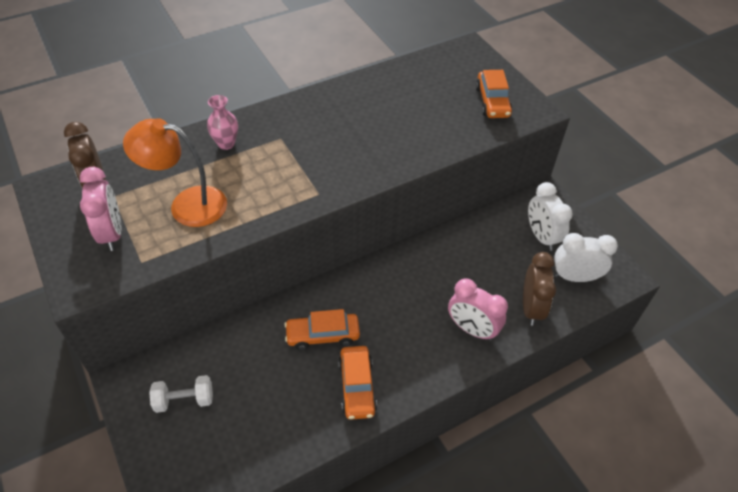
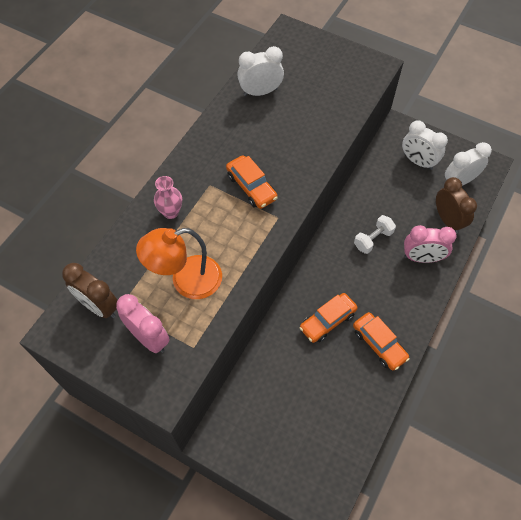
camera: 30 degrees left, 10 degrees up
(184, 400) = (270, 427): white dumbbell -> white dumbbell (373, 239)
(396, 85) = (260, 92): none -> white clock
(492, 102) = (341, 73): orange car -> orange car (251, 187)

